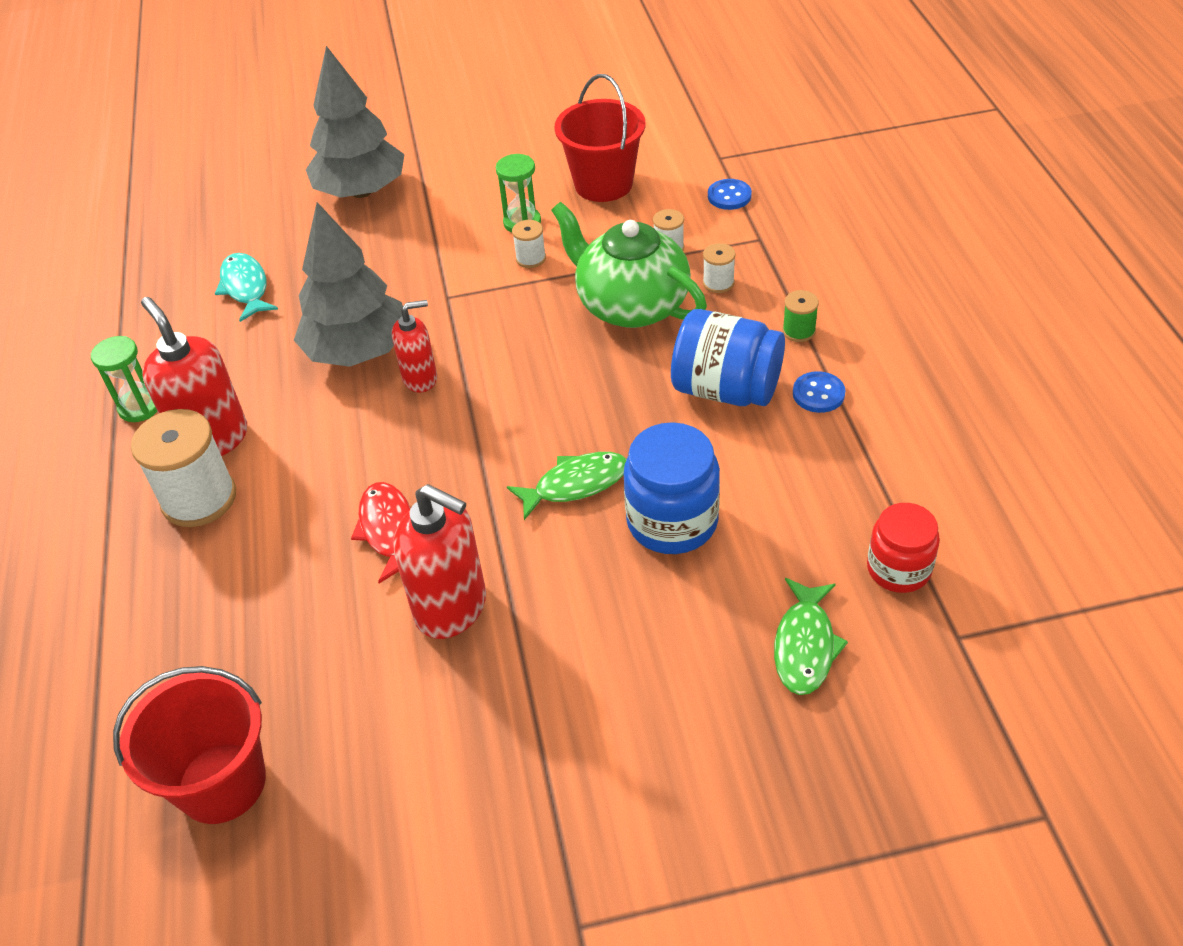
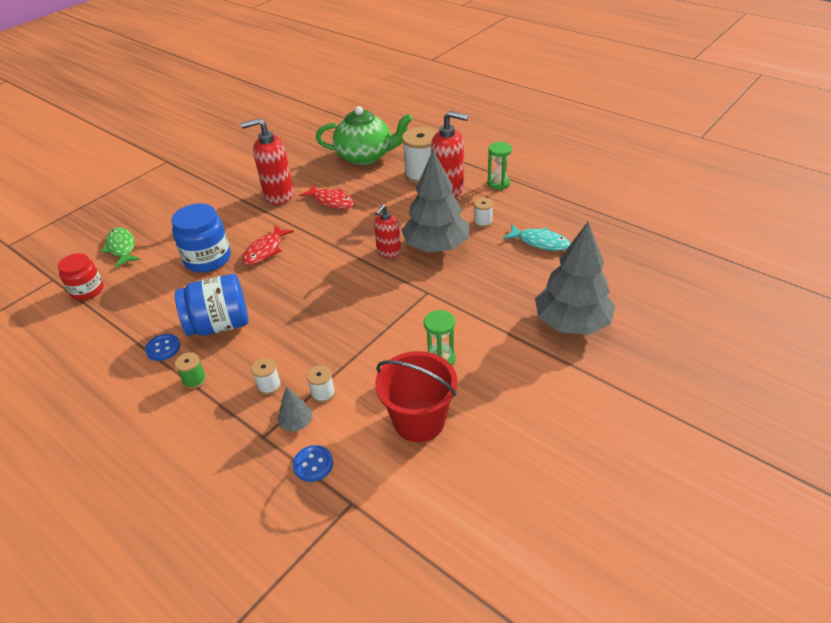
camera: 140 degrees right, 5 degrees down
(222, 783) = (308, 135): red bucket -> none
(531, 258) = (406, 338): white spool -> white spool (483, 222)
(576, 484) = (265, 250): green fish -> red fish
(631, 305) = (314, 342): green teapot -> green teapot (366, 156)
(717, 234) = (297, 423): none -> grey tree

